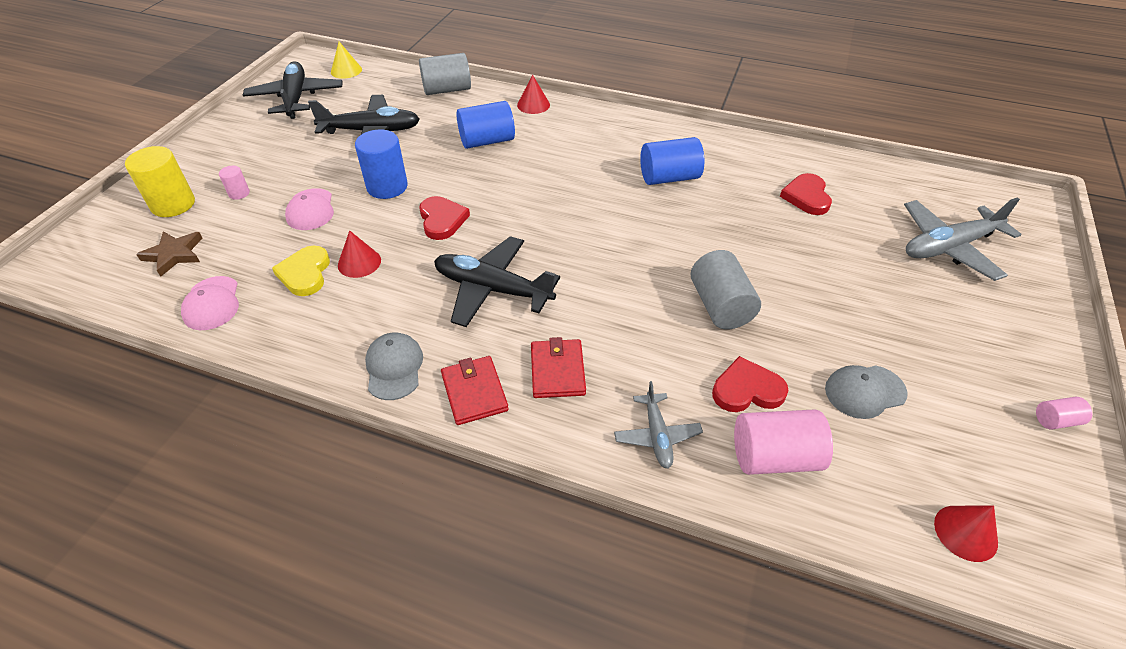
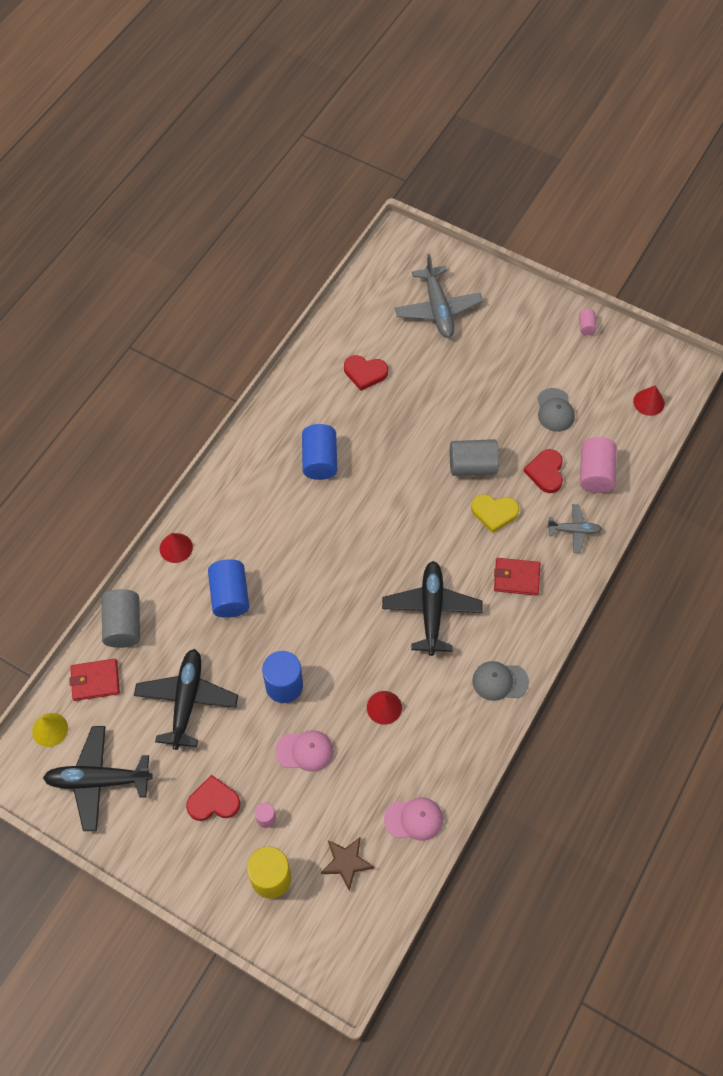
camera: 80 degrees left, 15 degrees up
(305, 273) = (390, 749): yellow heart -> yellow heart (494, 513)
(442, 220) = (341, 641): red heart -> red heart (213, 801)
(474, 392) = (528, 631): red wallet -> red wallet (95, 681)
(492, 289) = (431, 610): black plane -> black plane turned 150 degrees clockwise

